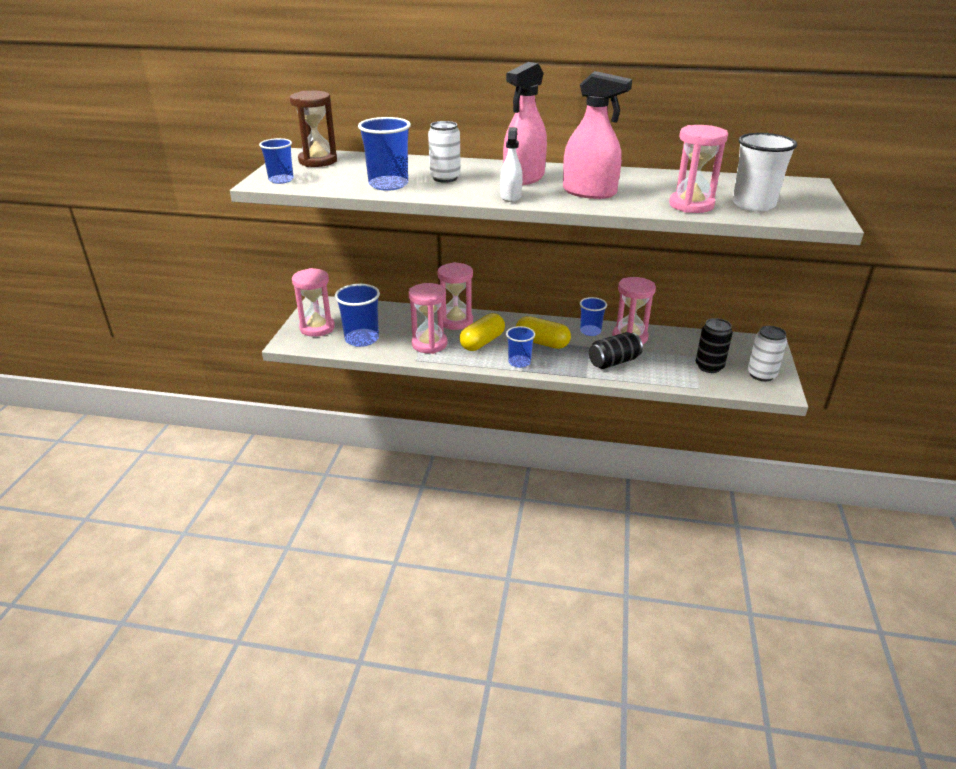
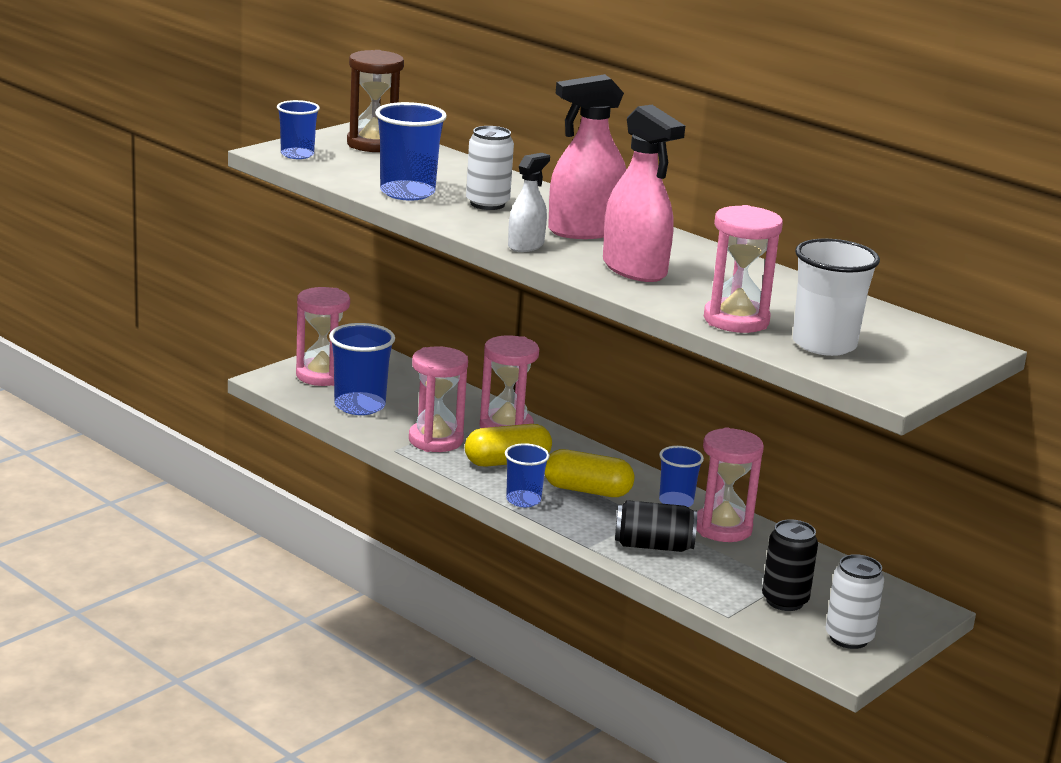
camera: 30 degrees right, 10 degrees down
(542, 342) = (587, 490): yellow capsule -> yellow capsule turned 45 degrees counterclockwise

